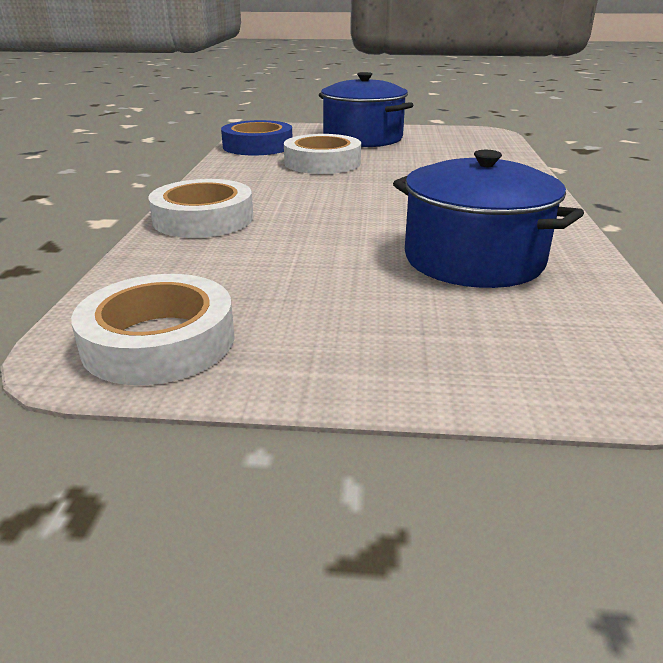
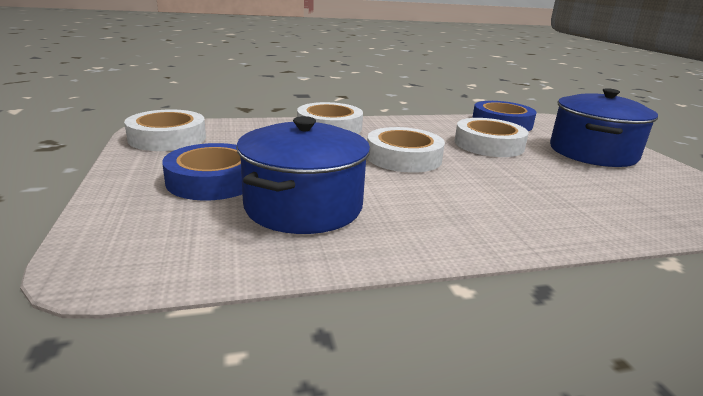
camera: 70 degrees right, 5 degrees down
(343, 199) = (403, 157): none -> white tape
(384, 305) = (213, 180): none -> blue tape

